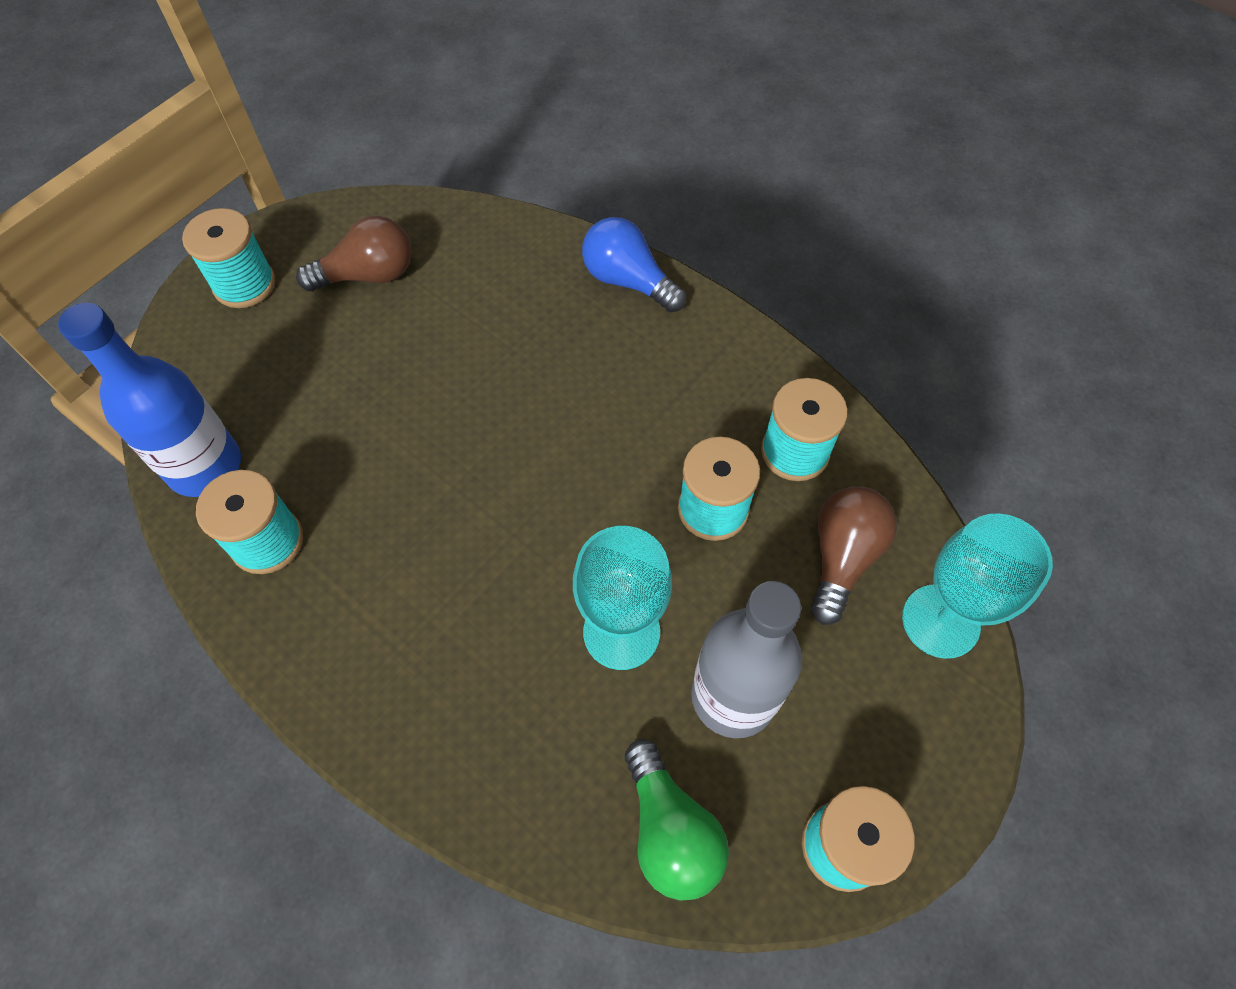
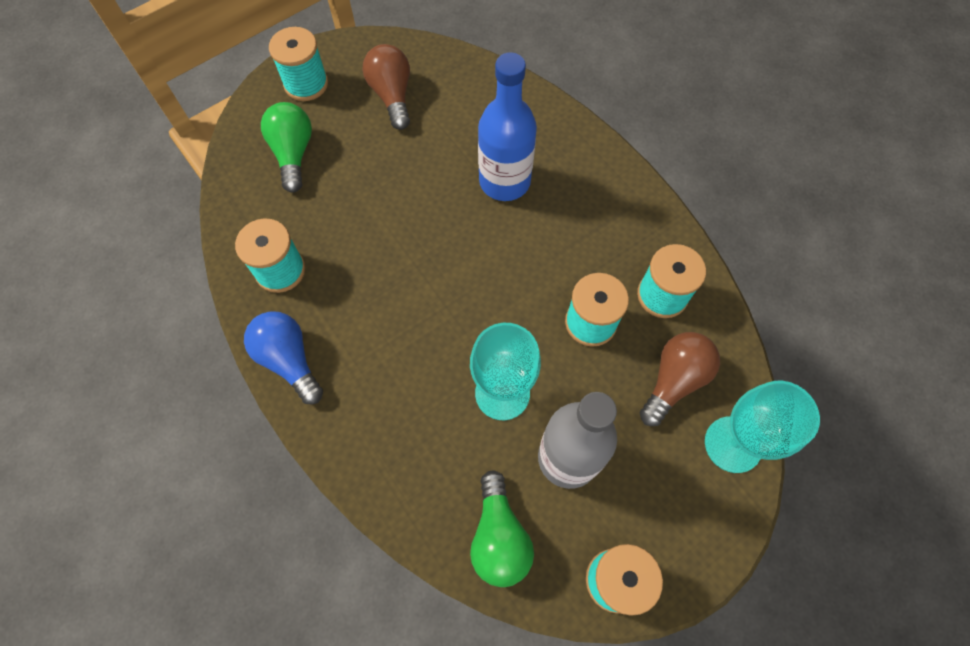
camera: 15 degrees right, 5 degrees up
(205, 466) = (251, 208): blue bottle -> blue bottle (504, 181)
(248, 379) = (293, 153): none -> green light bulb
(368, 275) = (392, 95): brown light bulb -> brown light bulb turned 105 degrees counterclockwise
(628, 281) = (575, 140): blue light bulb -> blue light bulb (289, 360)

